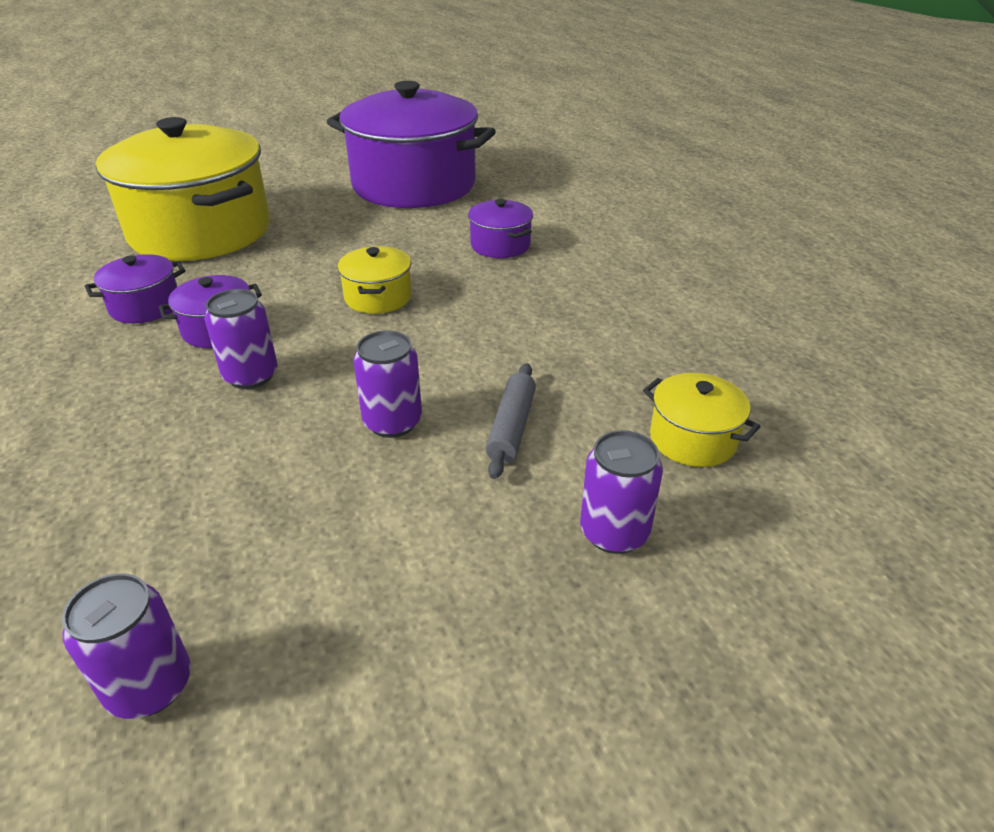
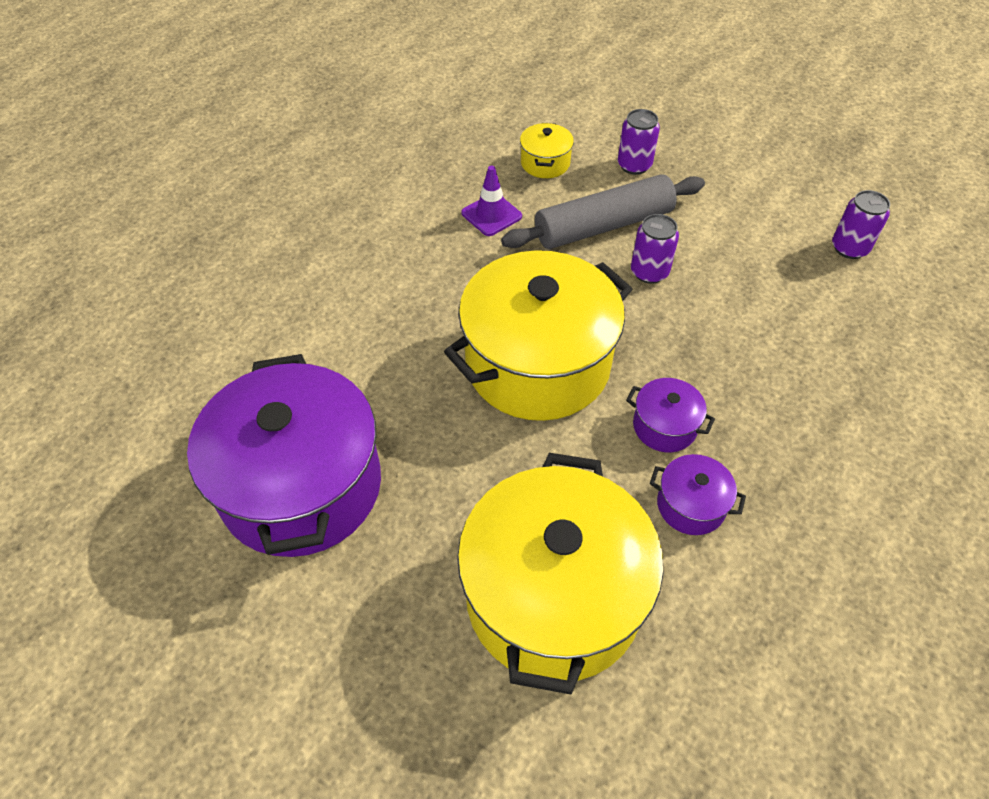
camera: 125 degrees left, 15 degrees up
(251, 376) = (684, 364): purple can -> none
(378, 297) = (537, 364): yellow pot -> yellow pot, size x2.38
(500, 245) = (392, 339): purple pot -> none
(512, 427) = (603, 225): grey rolling pin -> grey rolling pin, size x2.02
(618, 352) = (491, 215): none -> purple traffic cone

